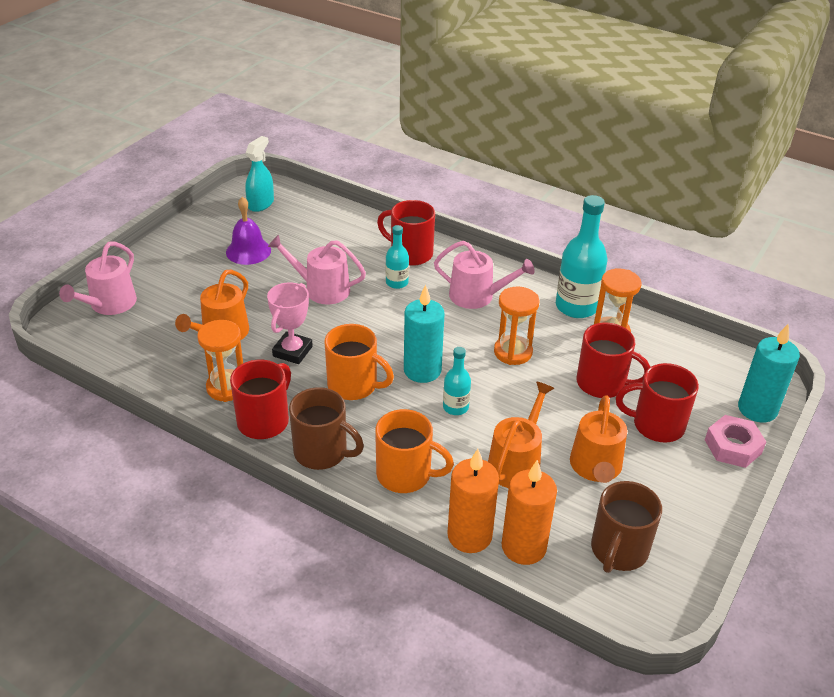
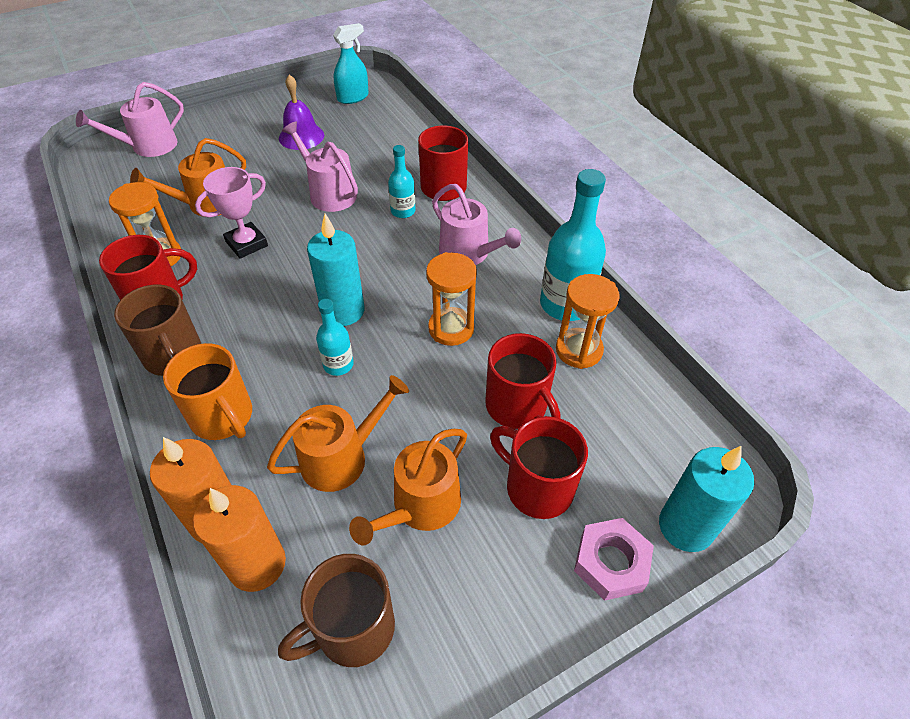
camera: 30 degrees right, 10 degrees up
(354, 385) = (266, 300): orange mug -> none

